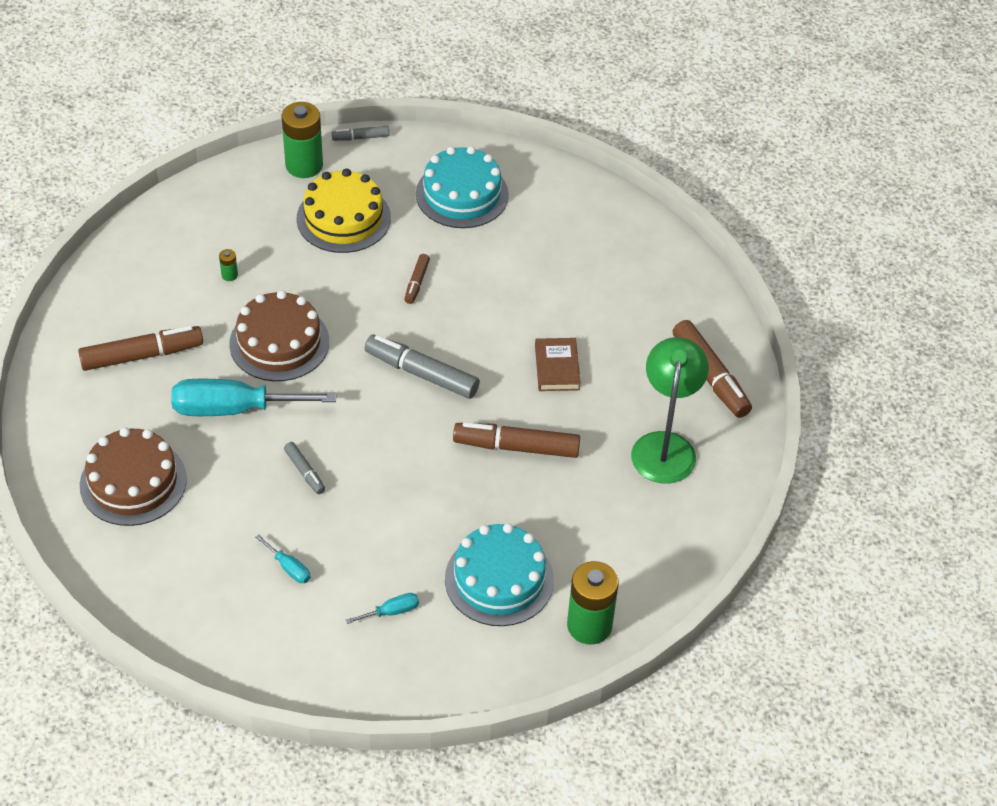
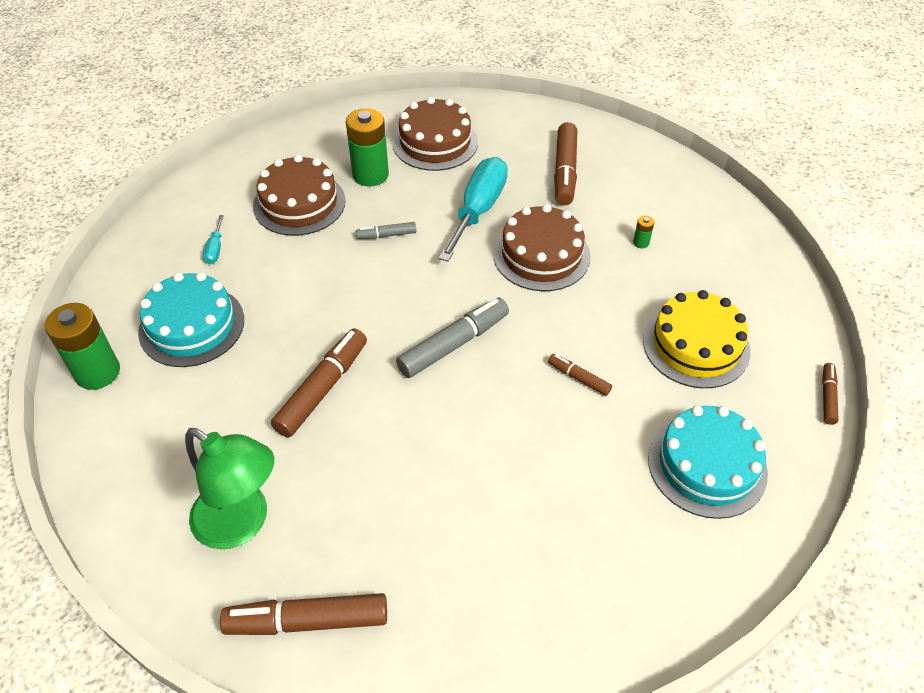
camera: 115 degrees right, 0 degrees up
(289, 568) = (299, 203): turquoise screwdriver -> brown cake
(304, 165) = (788, 335): green battery -> green battery (370, 175)
(360, 137) = (827, 397): grey marker -> brown marker
(557, 367) = (403, 462): brown book -> none

